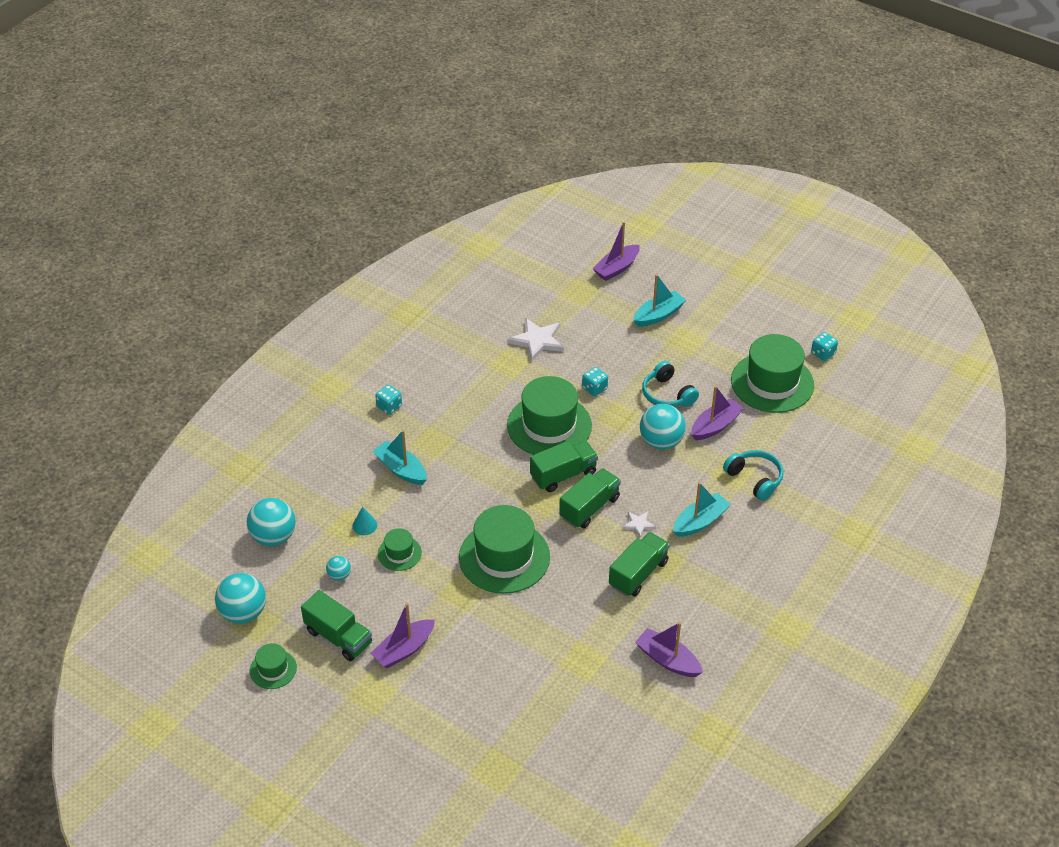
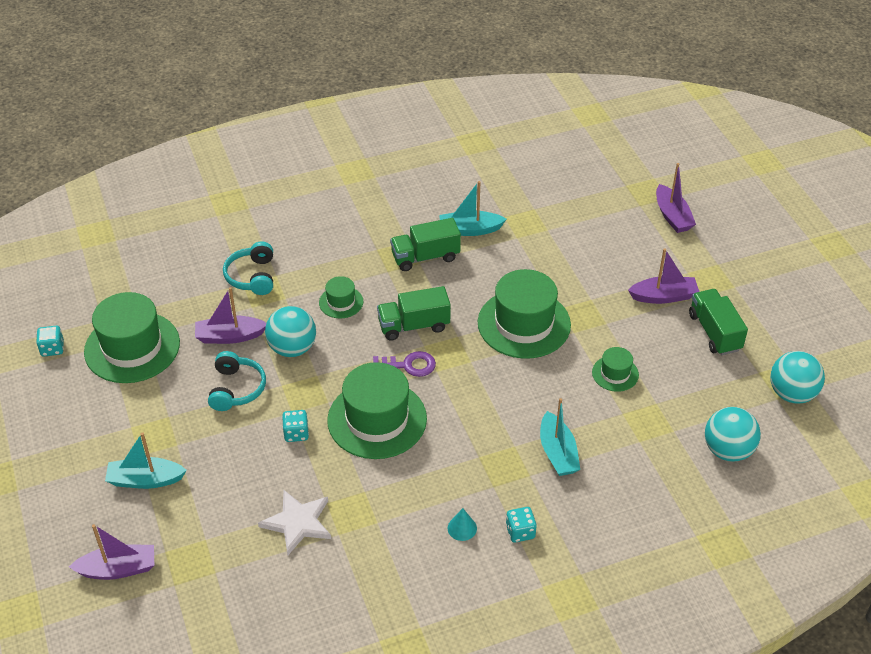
camera: 145 degrees left, 0 degrees up
(273, 669) = (786, 335): green hat -> green hat (341, 302)
(339, 575) = (683, 382): turquoise ball -> none
(364, 525) = (631, 415): turquoise cone -> turquoise cone (462, 528)
(563, 475) = (409, 365): green truck -> purple key
(638, 524) = (386, 292): white star -> none
(667, 660) = (462, 194): purple boat -> purple boat (672, 216)
(700, 521) = (335, 268): turquoise boat -> turquoise boat (470, 230)

